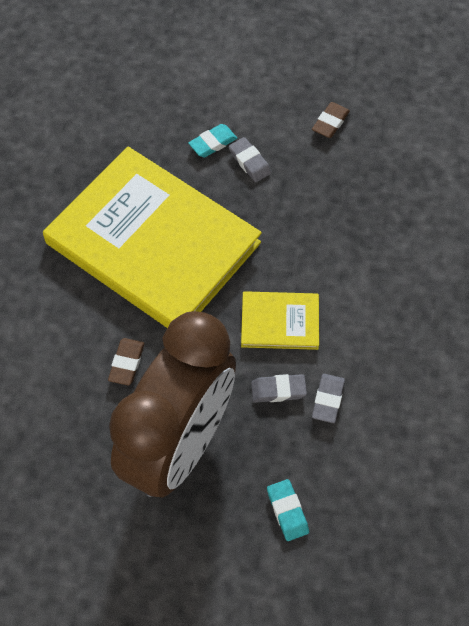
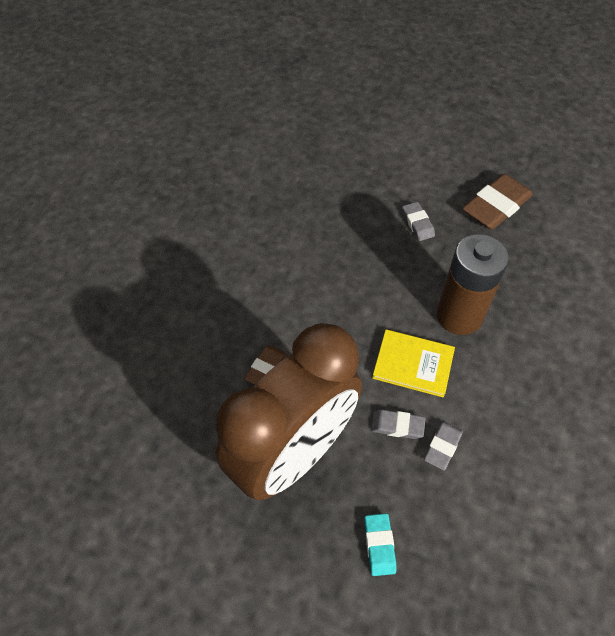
camera: 15 degrees right, 5 degrees down
(153, 243) = (317, 271): yellow book -> none
(213, 143) = (389, 202): turquoise eraser -> none
(316, 258) = (459, 316): none -> brown battery
(330, 122) = (496, 206): brown eraser -> brown eraser, size x1.90

